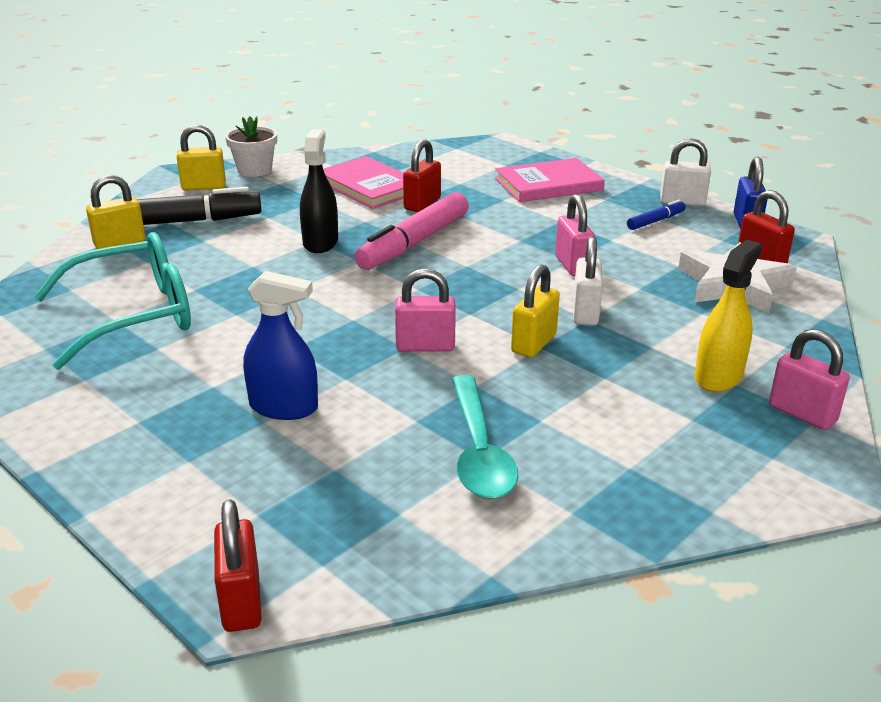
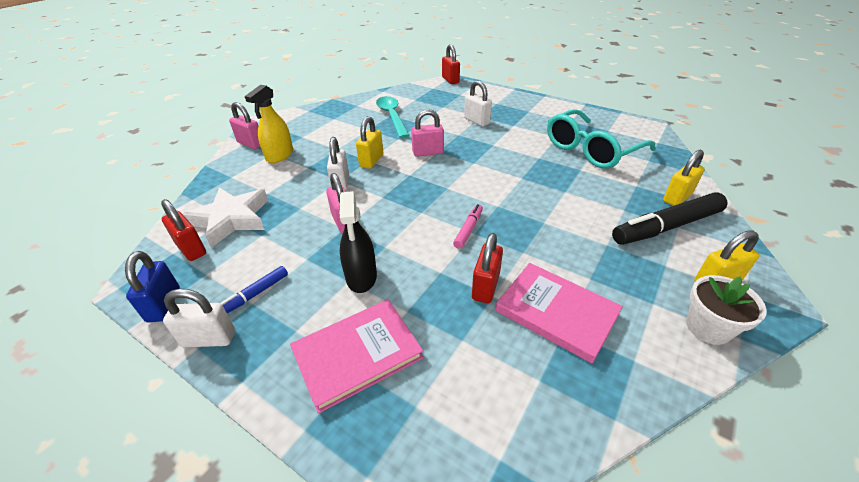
camera: 170 degrees right, 10 degrees up
(283, 407) = (476, 121): blue spray bottle -> white padlock
(320, 242) = (539, 219): black spray bottle -> black spray bottle (361, 276)
(414, 243) = (468, 229): pink marker -> pink marker, size x0.48

